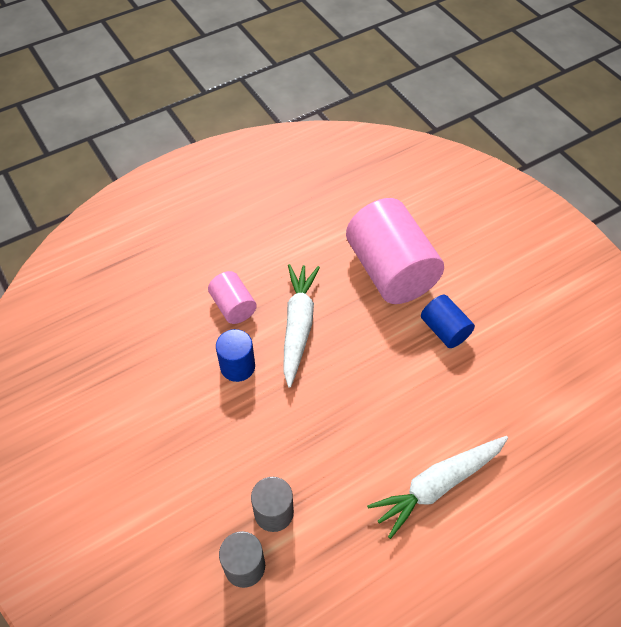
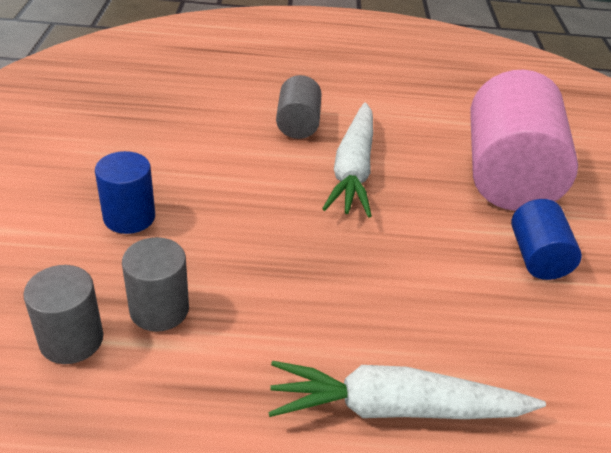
camera: 30 degrees right, 15 degrees down
(233, 306) = (297, 124): pink cylinder -> grey cylinder
(237, 366) = (254, 168): blue cylinder -> blue cylinder (129, 217)
(298, 326) = (353, 169): white carrot -> white carrot turned 150 degrees clockwise

